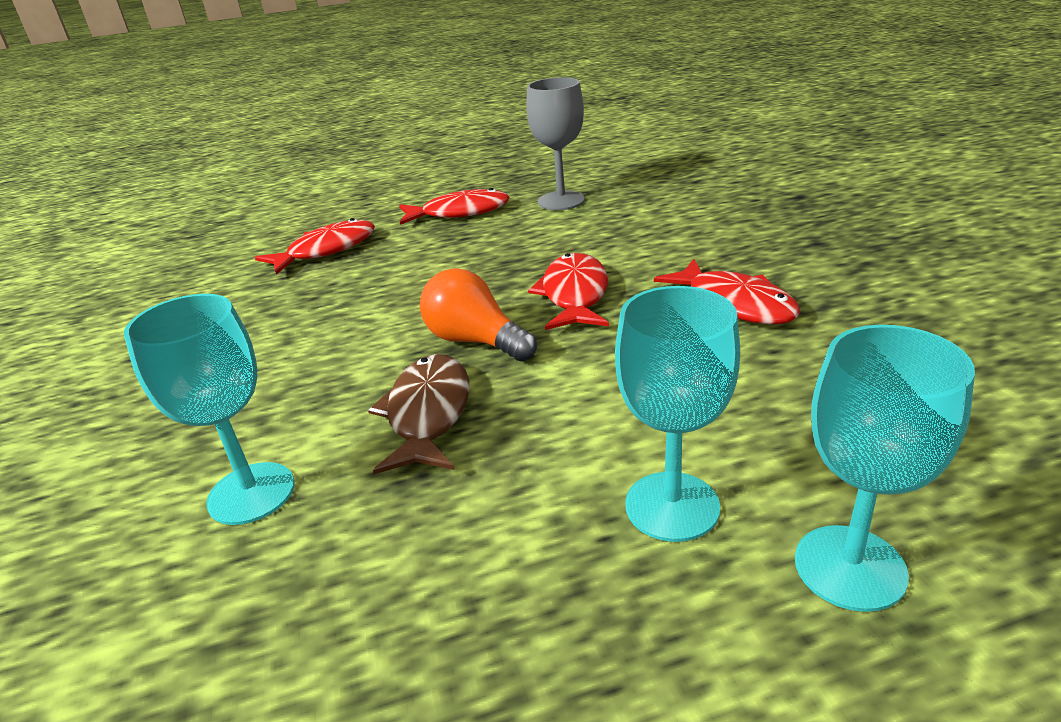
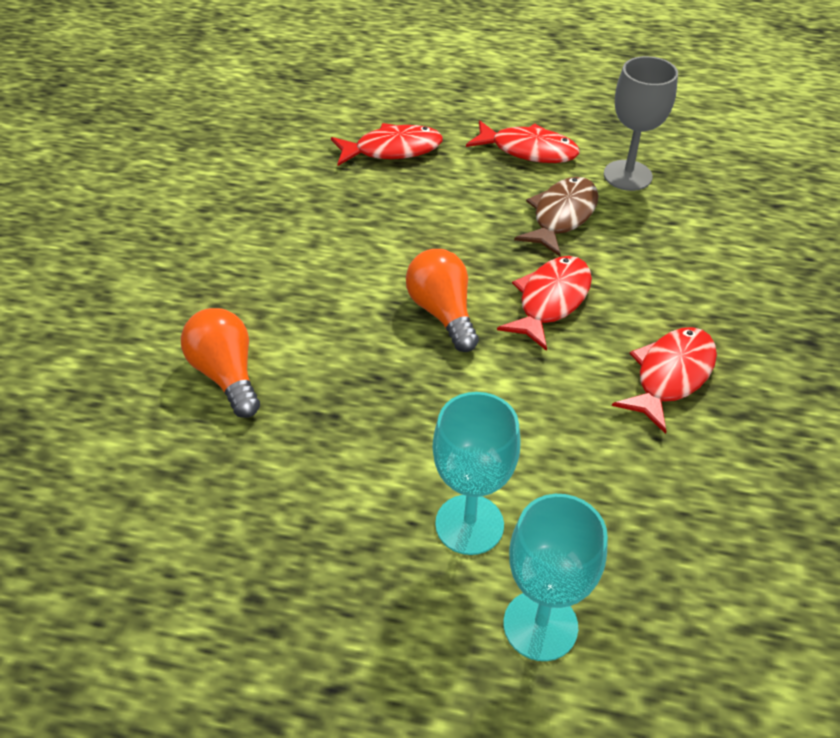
camera: 25 degrees right, 15 degrees up
(251, 493) = (226, 375): turquoise goblet -> orange light bulb
(428, 414) = (367, 366): brown fish -> brown fish (561, 216)
(735, 304) = (670, 376): red fish -> red fish turned 135 degrees counterclockwise

